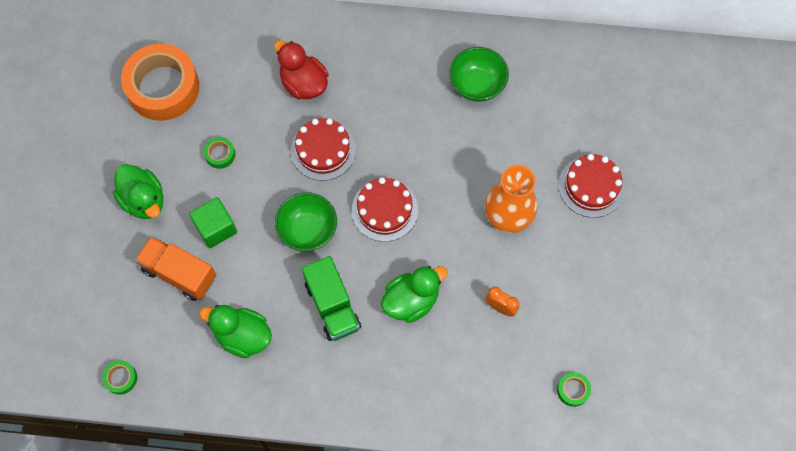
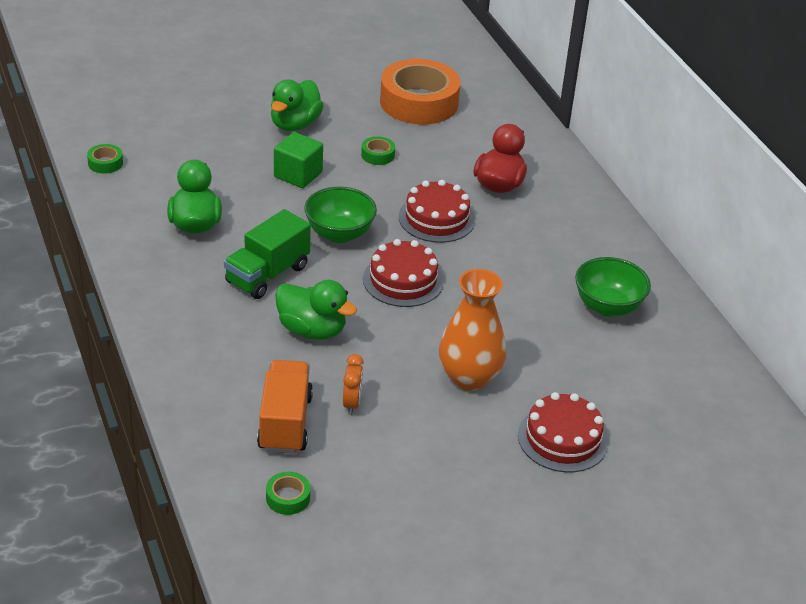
camera: 60 degrees right, 30 degrees down
(179, 273) = (235, 166): orange truck -> orange truck (285, 423)

